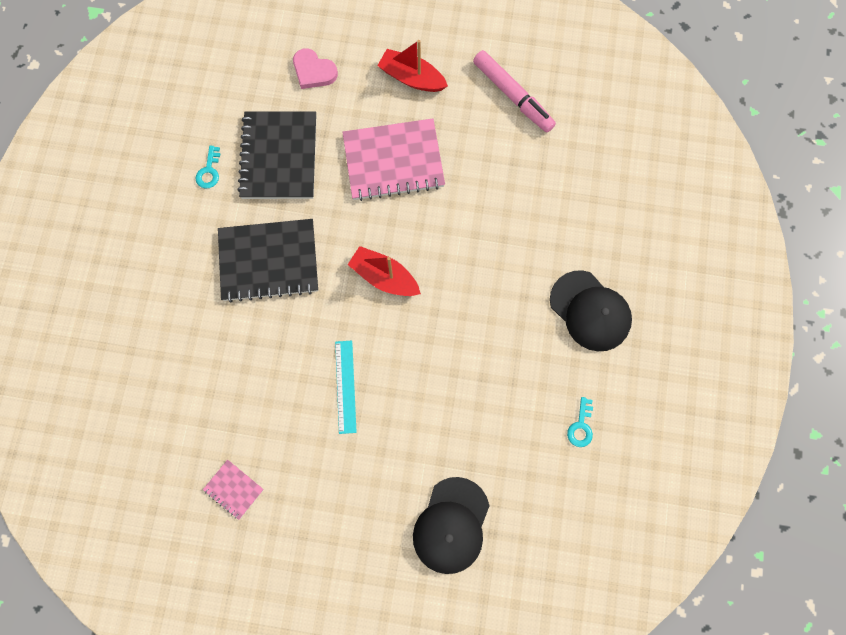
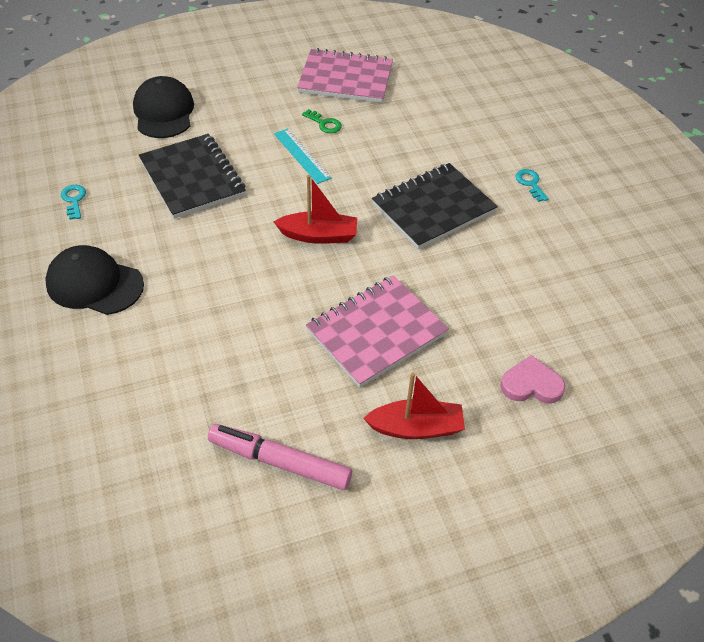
camera: 150 degrees right, 25 degrees down
(209, 171) = (549, 251): turquoise key -> turquoise key (530, 183)
(233, 489) = (345, 79): pink notebook -> pink notebook, size x2.14
(279, 157) = (495, 289): black notebook -> black notebook (192, 178)
(298, 424) = (324, 124): none -> green key

